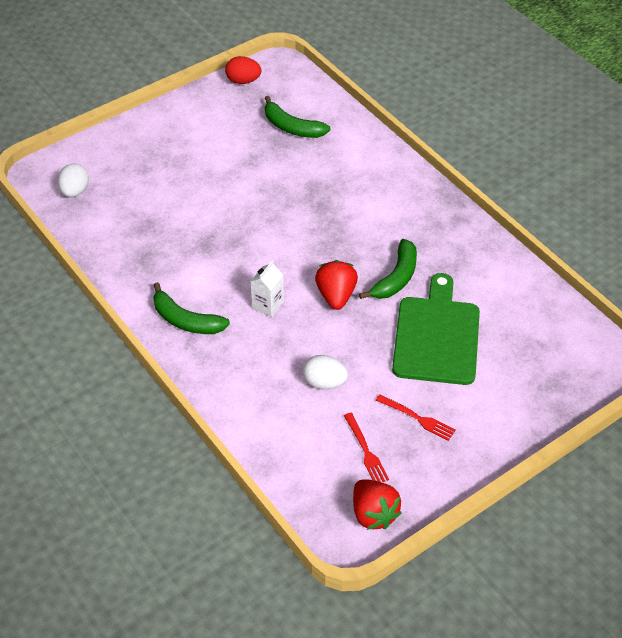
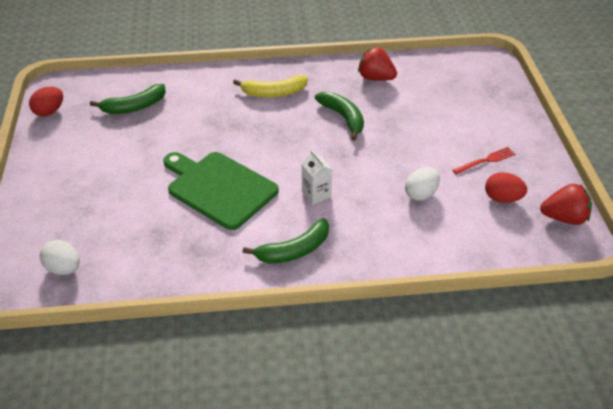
camera: 60 degrees left, 5 degrees down
(336, 296) = (337, 154): red strawberry -> red strawberry (375, 78)
(366, 451) = (502, 198): red fork -> red egg
(392, 209) = (274, 93): none -> yellow banana
(436, 336) = (414, 121): green cutting board -> green cutting board (219, 188)

